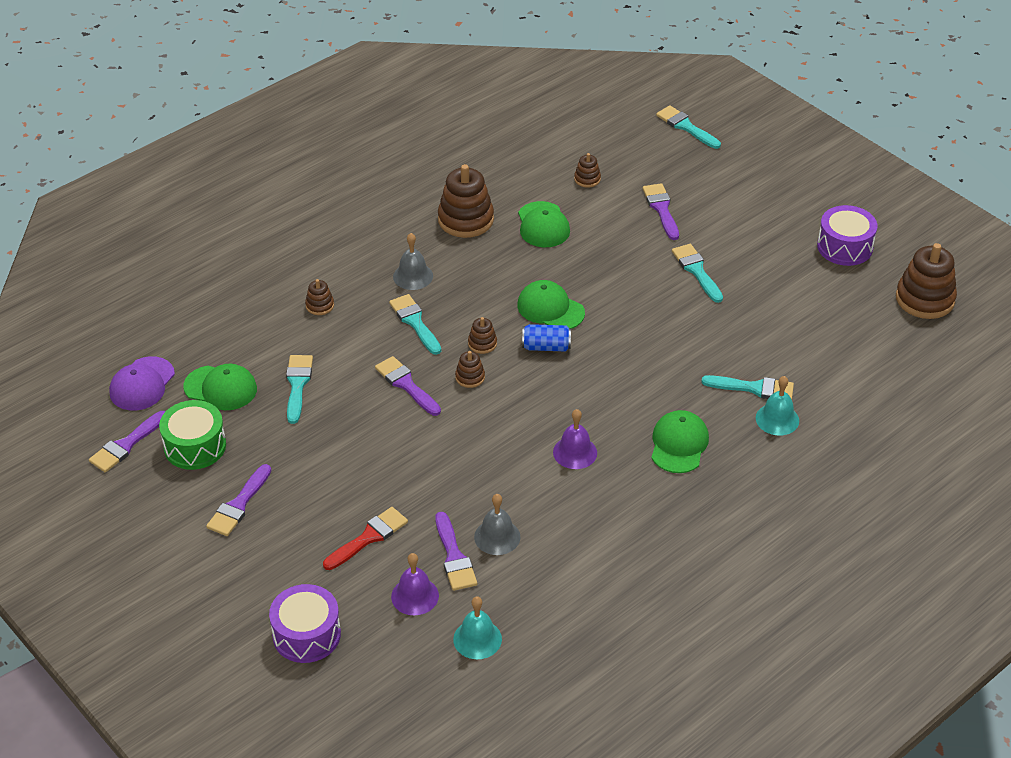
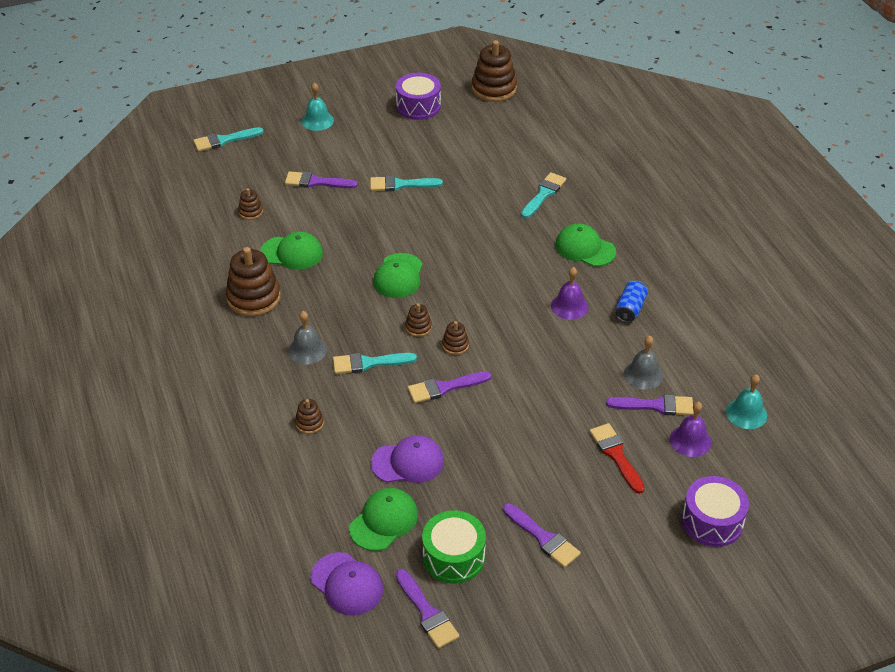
camera: 70 degrees left, 0 degrees up
(297, 385) = (408, 462): turquoise brush -> purple cap
(546, 347) = (442, 290): blue can -> blue can (630, 309)
(550, 309) = (398, 276): green cap -> green cap turned 45 degrees counterclockwise
(777, 419) = (580, 192): turquoise bell -> turquoise bell (317, 121)

